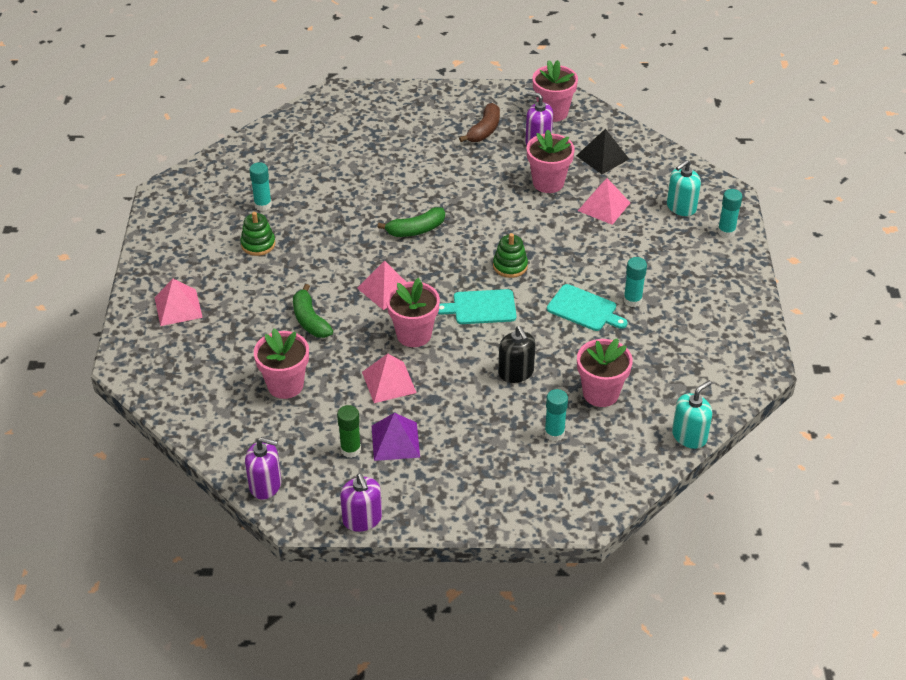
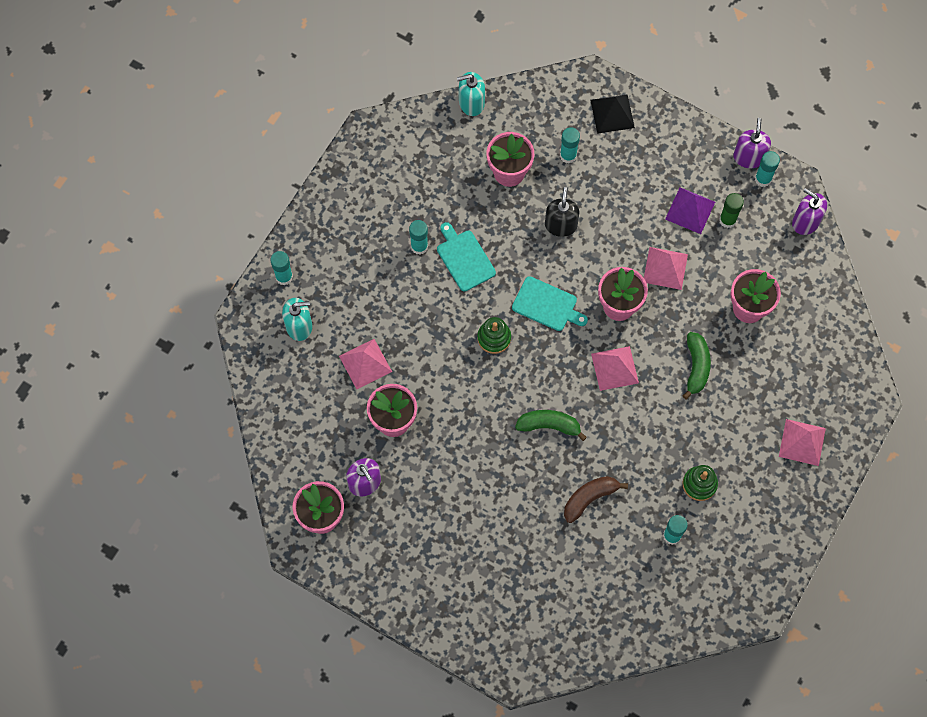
camera: 150 degrees left, 25 degrees up
(334, 505) = (763, 179): none -> turquoise glue stick
(484, 130) = (405, 528): brown banana -> brown banana (589, 498)
(602, 157) = (320, 427): black pyramid -> black pyramid (612, 114)

